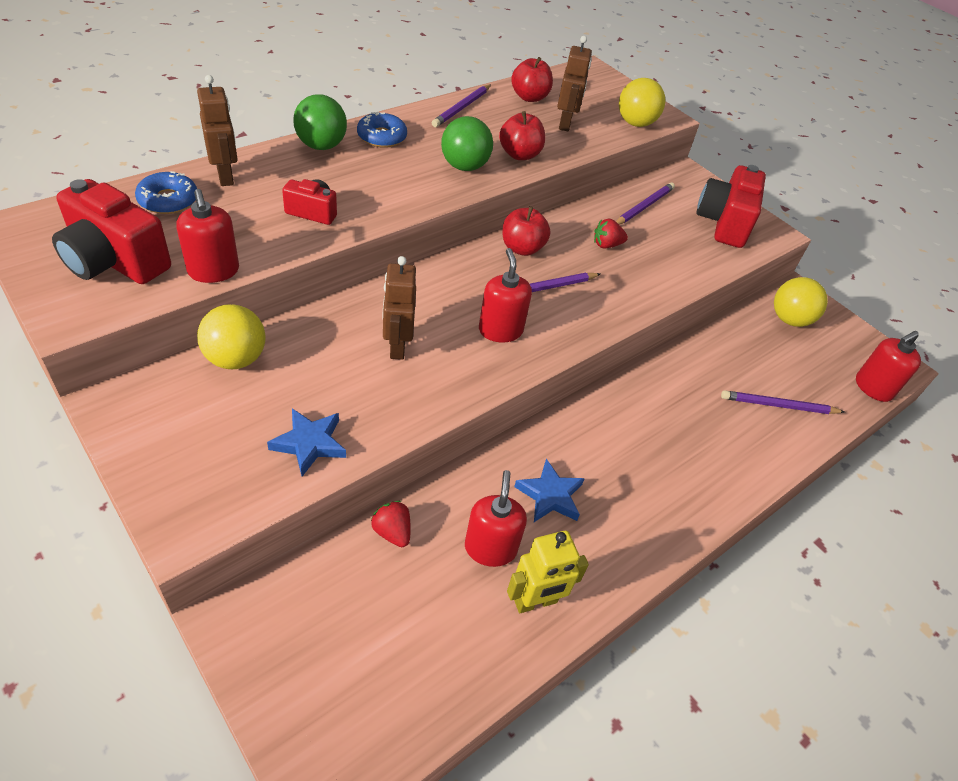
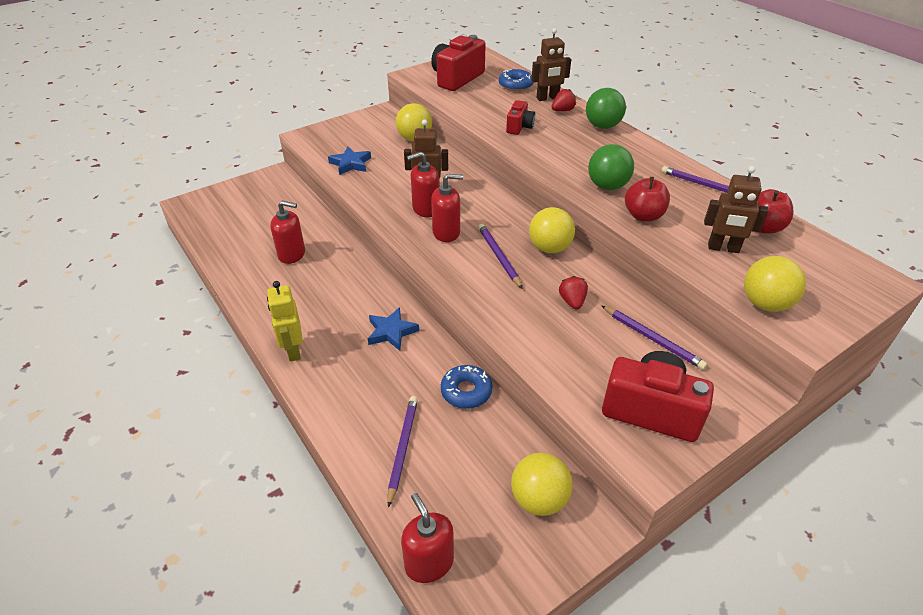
camera: 100 degrees right, 5 degrees down
(214, 271) = (453, 103): red soap dispenser -> red soap dispenser (425, 209)
(382, 137) = (630, 149): blue donut -> blue donut (466, 391)
(392, 532) = (312, 219): red strawberry -> red strawberry (562, 110)
(522, 248) = (549, 248): red apple -> yellow ball
(535, 602) = (251, 270): yellow robot -> yellow robot (293, 350)
(550, 495) = (325, 282): blue star -> blue star (391, 332)

